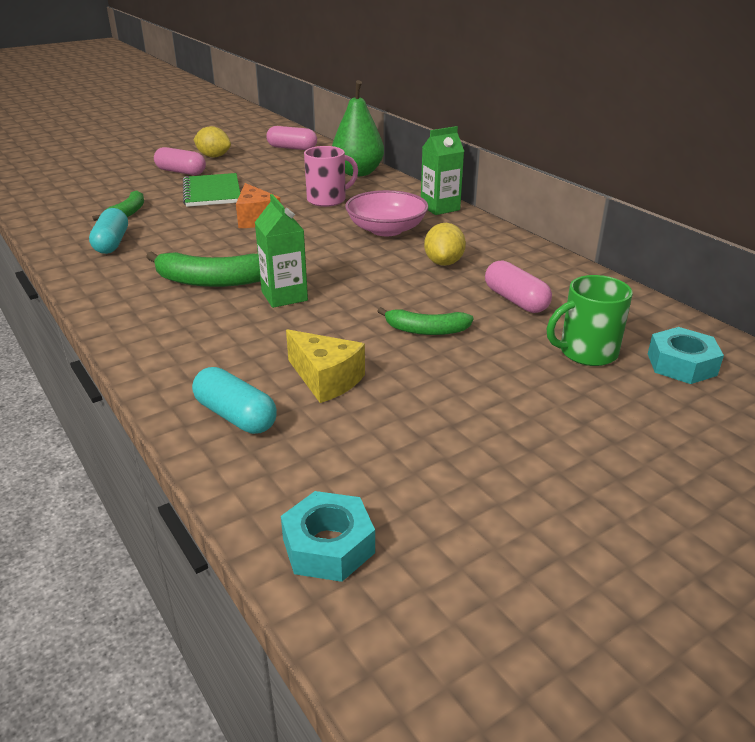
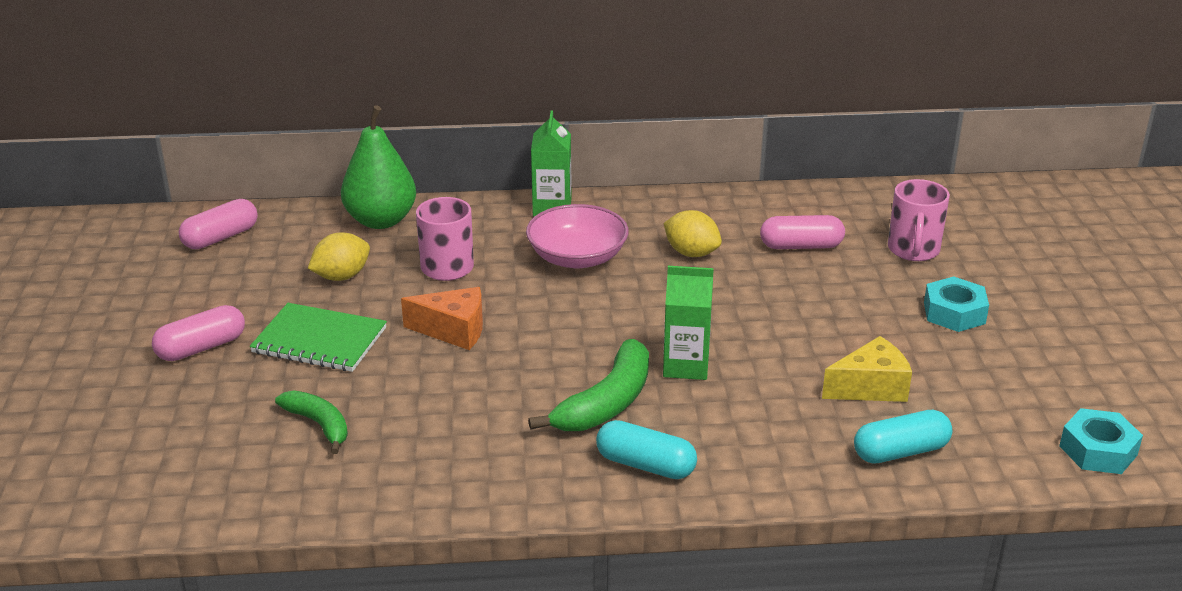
camera: 60 degrees left, 0 degrees up
(112, 243) = (417, 456): turquoise capsule -> turquoise capsule (645, 465)
(214, 156) = (169, 306): yellow lemon -> yellow lemon (341, 276)
(426, 330) = (821, 309): green banana -> none
(586, 352) = (913, 250): green mug -> pink mug
(681, 364) = (957, 220): turquoise nut -> turquoise nut (954, 313)

